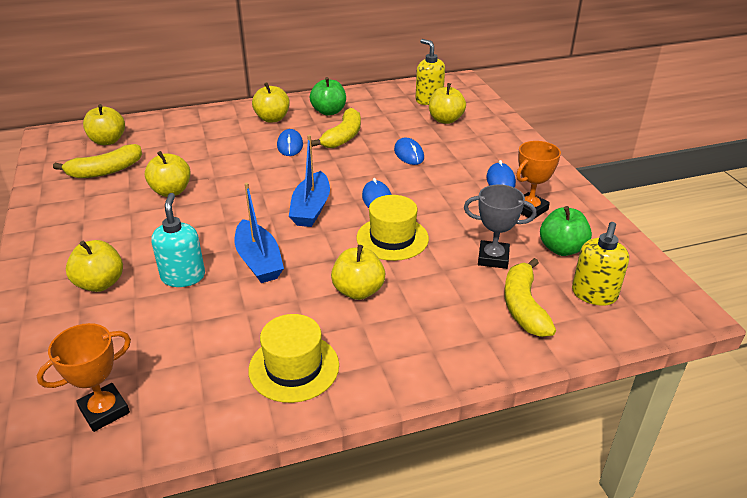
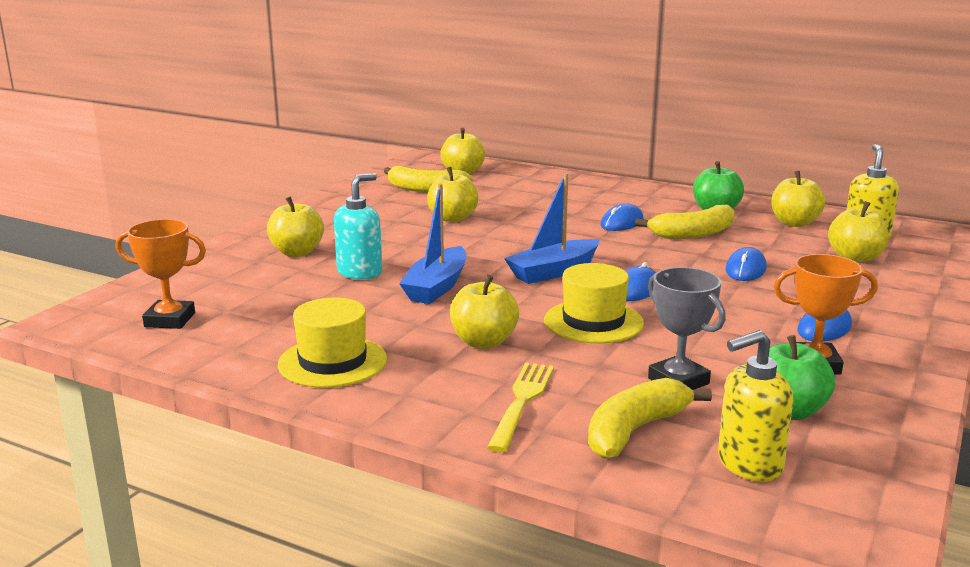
camera: 45 degrees right, 15 degrees down
(272, 118) = (642, 199): yellow apple -> yellow apple (794, 223)
(446, 324) = (521, 402): none -> yellow fork

